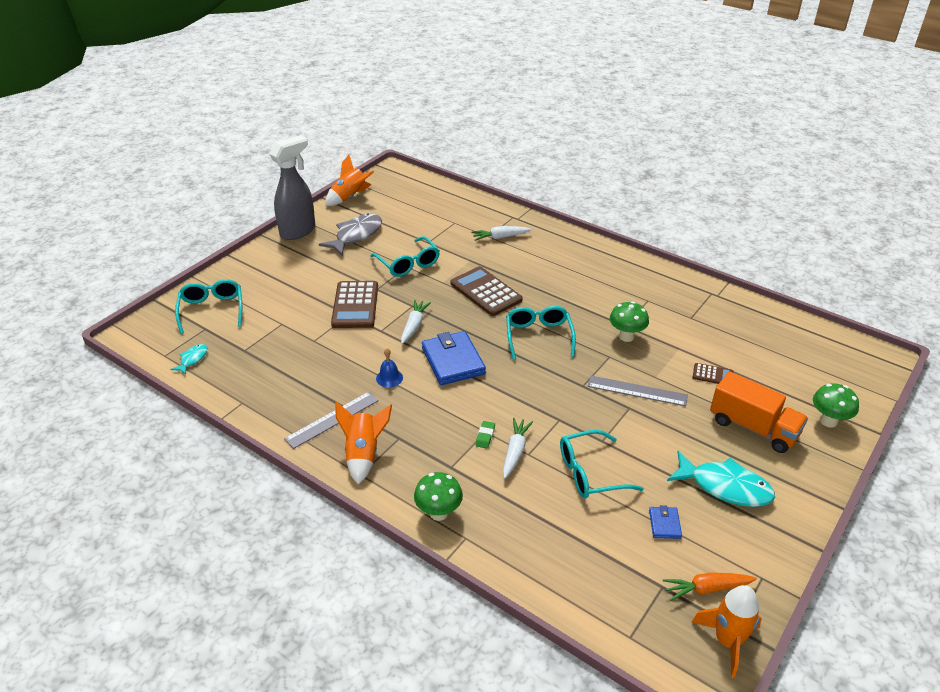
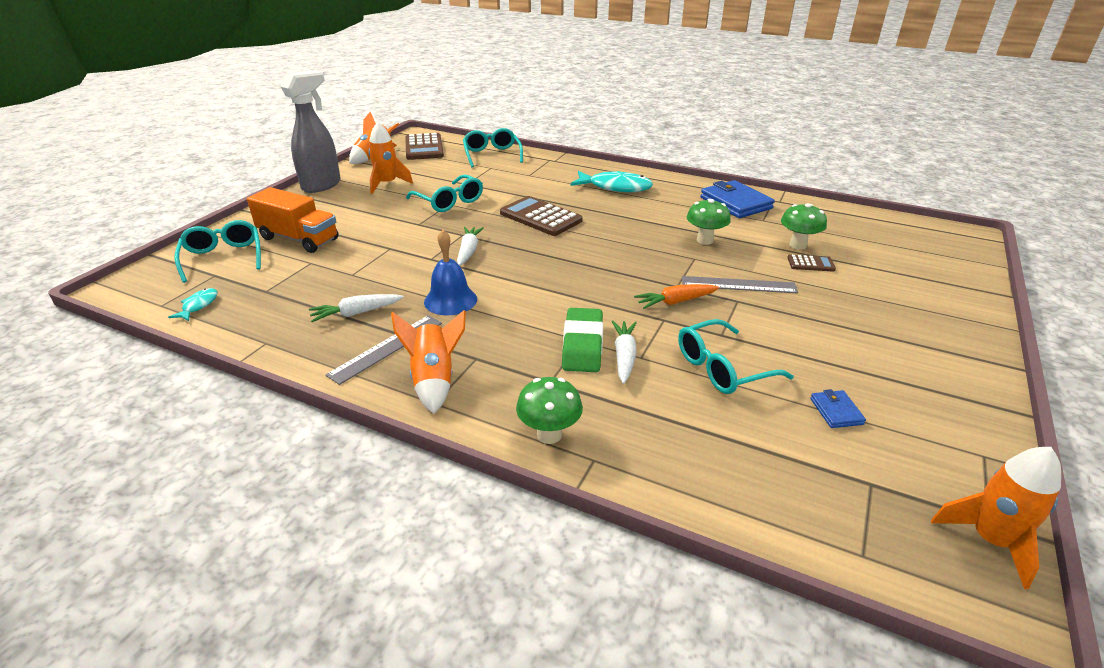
camera: 10 degrees left, 5 degrees down
(355, 305) = (397, 239): brown calculator -> brown calculator (424, 147)
(356, 235) = (387, 184): grey fish -> orange rocket
(389, 378) = (450, 300): blue bell -> blue bell, size x1.63
(453, 361) = (522, 278): blue wallet -> blue wallet (735, 203)
(485, 436) = (582, 345): green eraser -> green eraser, size x2.23
(500, 237) = (542, 175): white carrot -> white carrot (356, 313)
(538, 336) = (611, 248): turquoise glasses -> turquoise glasses (492, 155)
(707, 589) = (927, 478): orange carrot -> orange carrot (675, 302)
(725, 486) = (883, 364): turquoise fish -> turquoise fish (615, 187)
(753, 427) = (880, 305): orange truck -> orange truck (299, 239)
(828, 421) = (953, 291): green mushroom -> green mushroom (798, 245)

